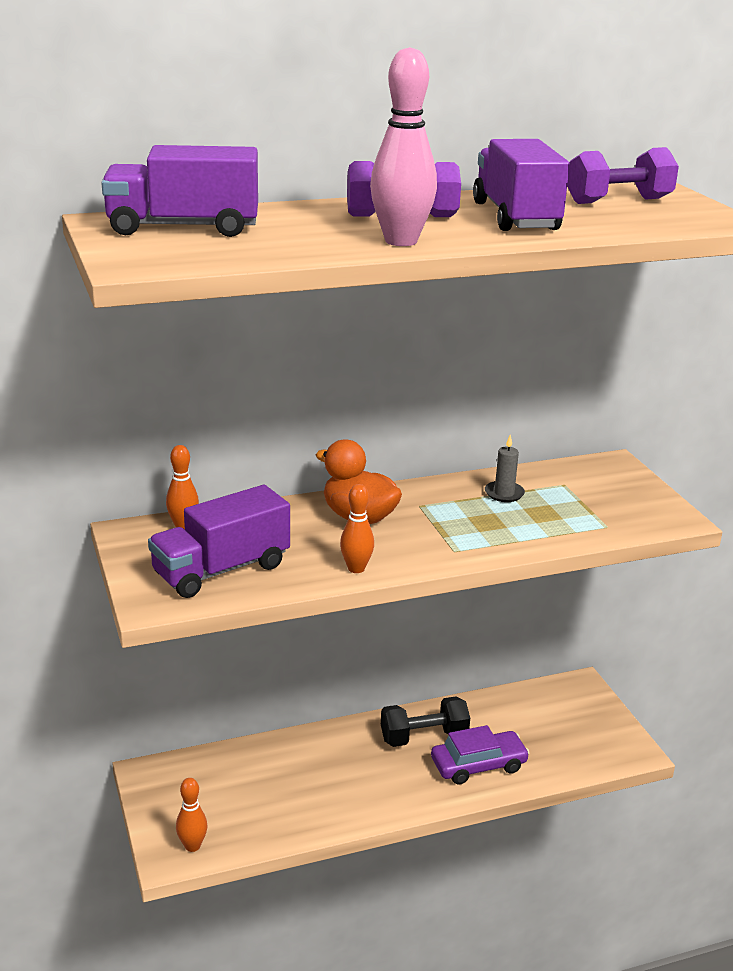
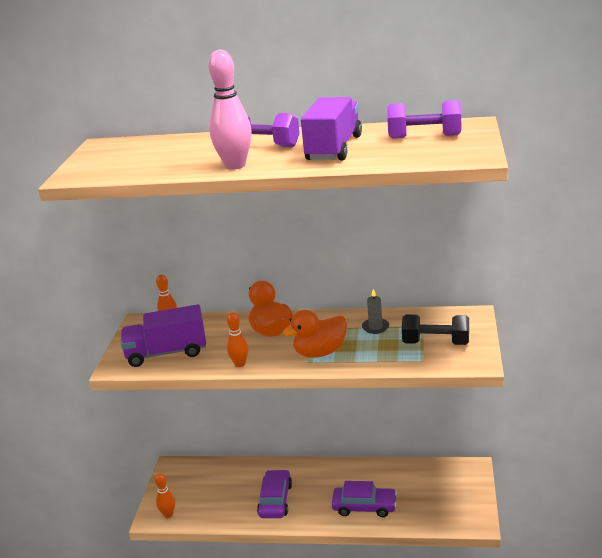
camera: 30 degrees right, 0 degrees up
(183, 228) = (131, 151): purple truck -> none
(347, 785) = (275, 500): none -> purple car
(424, 737) = (342, 480): black dumbbell -> black dumbbell (436, 343)
(459, 536) = (320, 352): none -> orange duck

